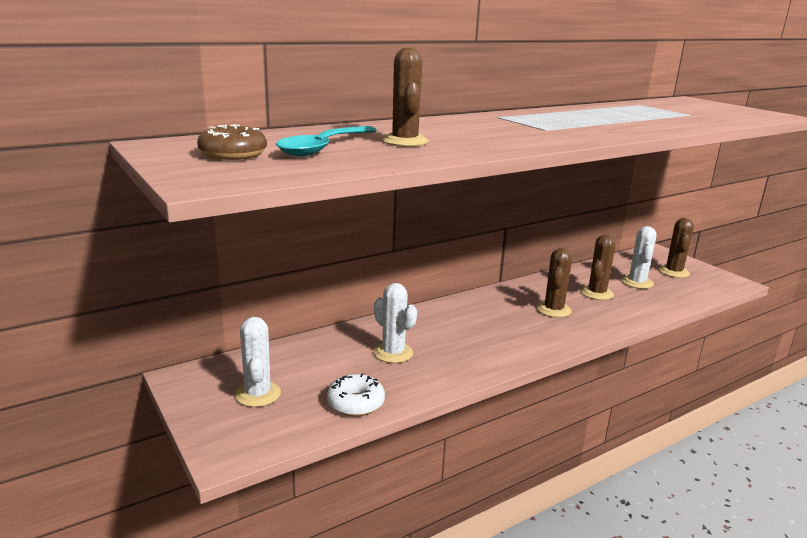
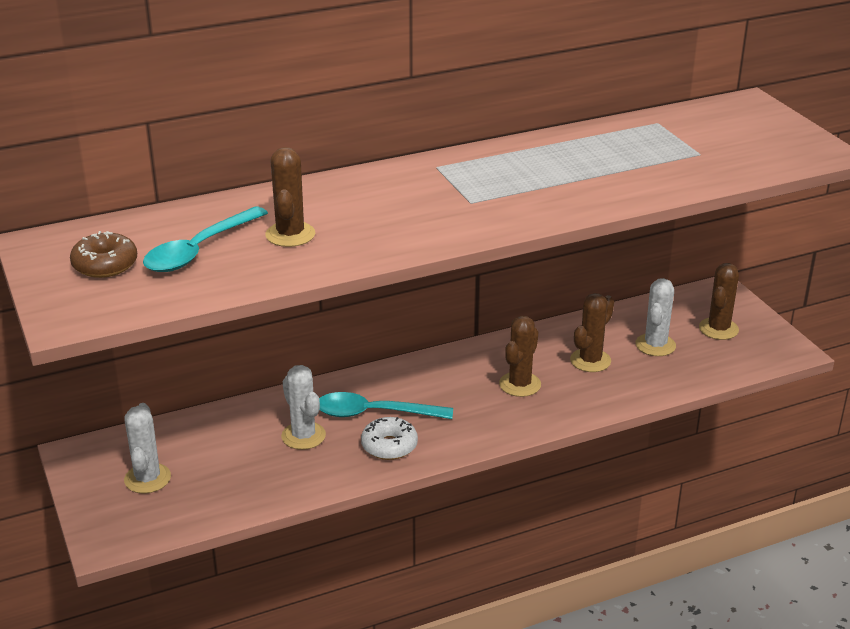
camera: 10 degrees right, 10 degrees up
(355, 403) = (243, 496): white donut -> white donut (389, 446)
(447, 334) = (374, 413): none -> turquoise spoon

